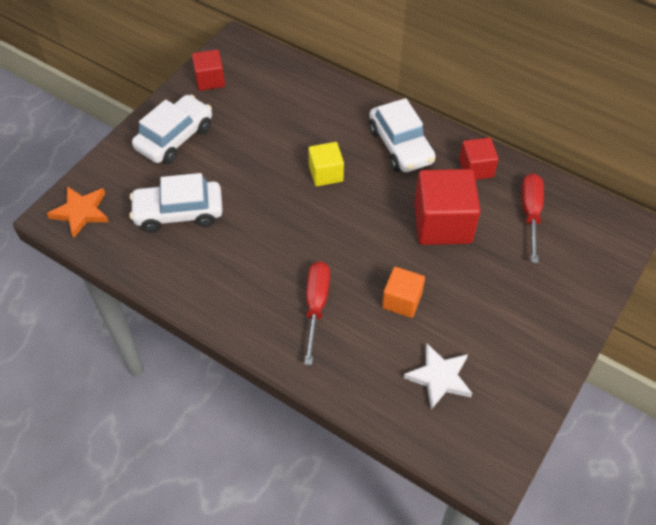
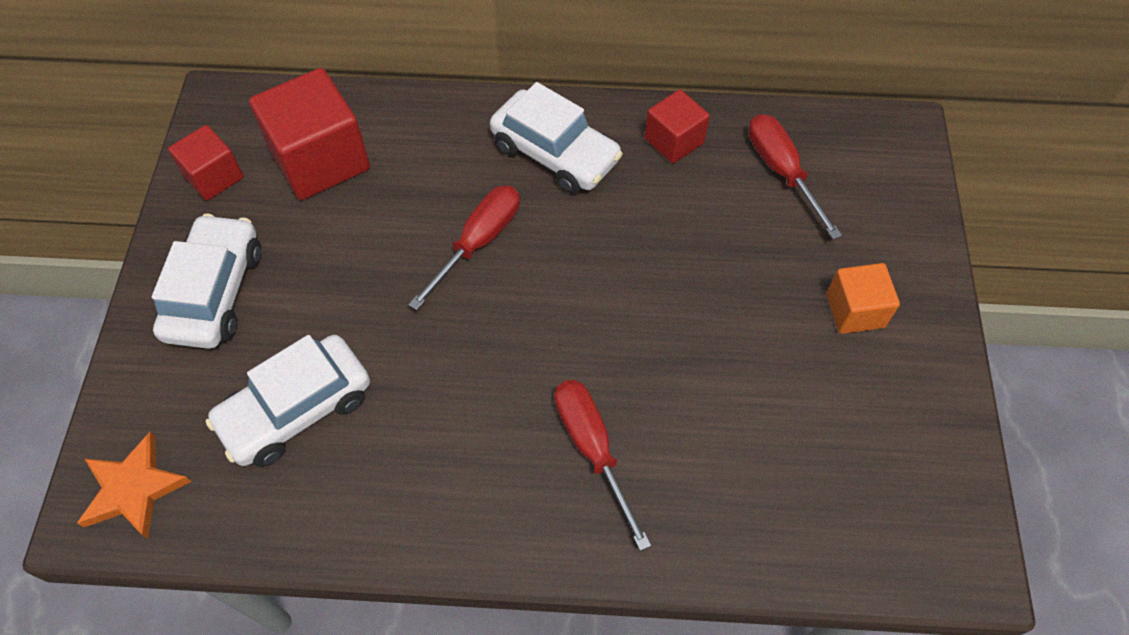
camera: 30 degrees left, 5 degrees up
(326, 173) = (478, 242): yellow cube -> red screwdriver
(402, 300) = (701, 378): orange cube -> orange cube (855, 310)
(439, 377) = (821, 463): white star -> none
(442, 223) = (682, 239): red cube -> red cube (320, 160)

